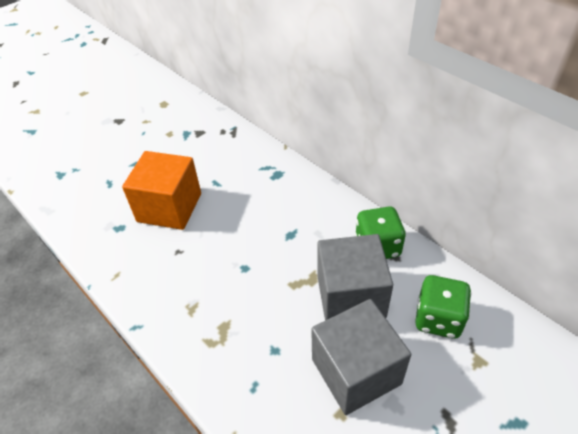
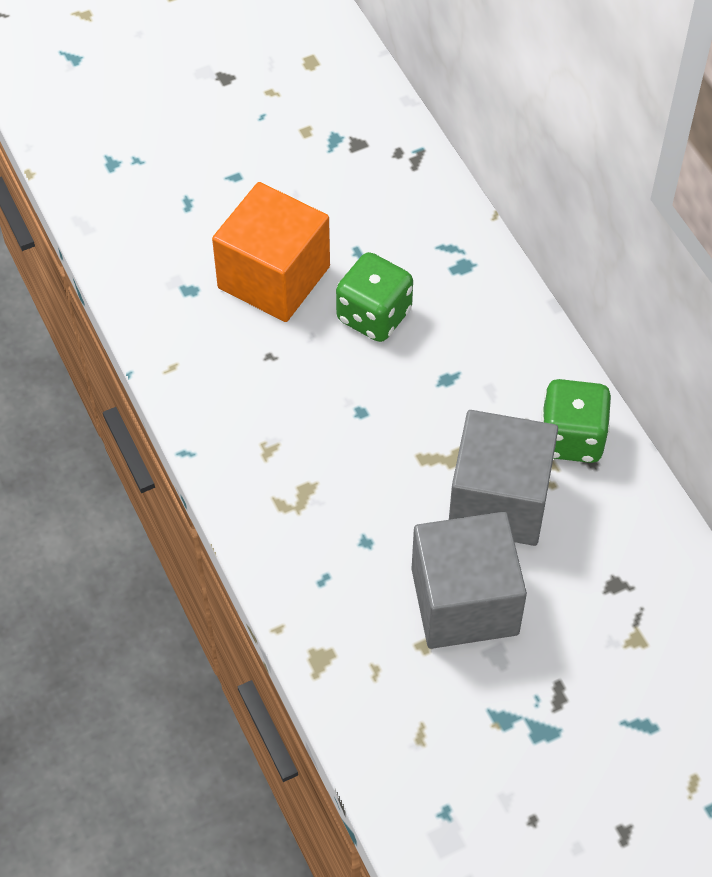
camera: 15 degrees right, 10 degrees up
(438, 319) = (609, 568): green dice -> green dice (374, 315)

